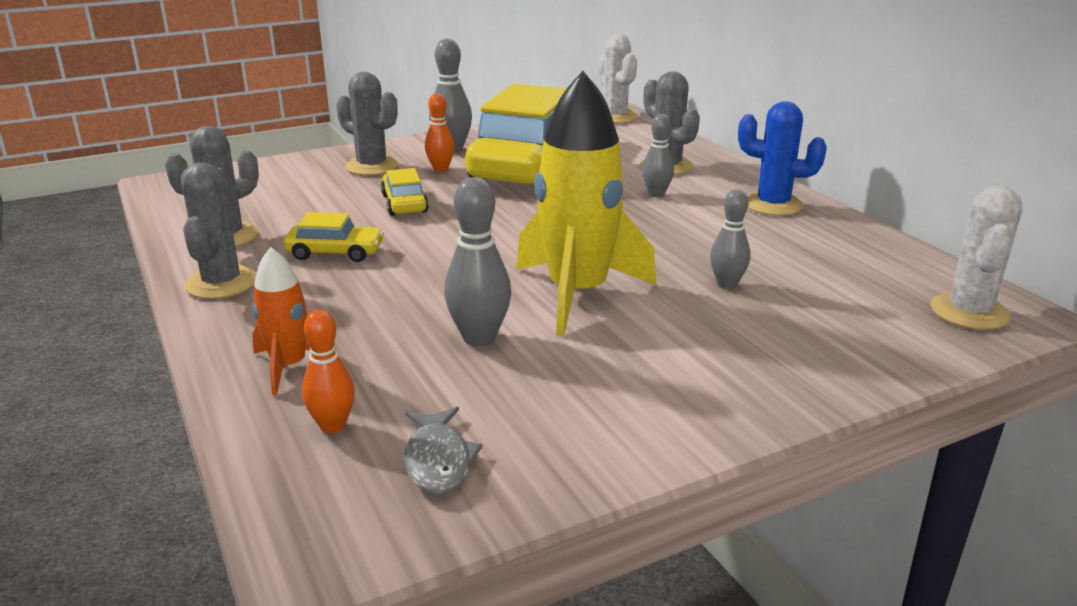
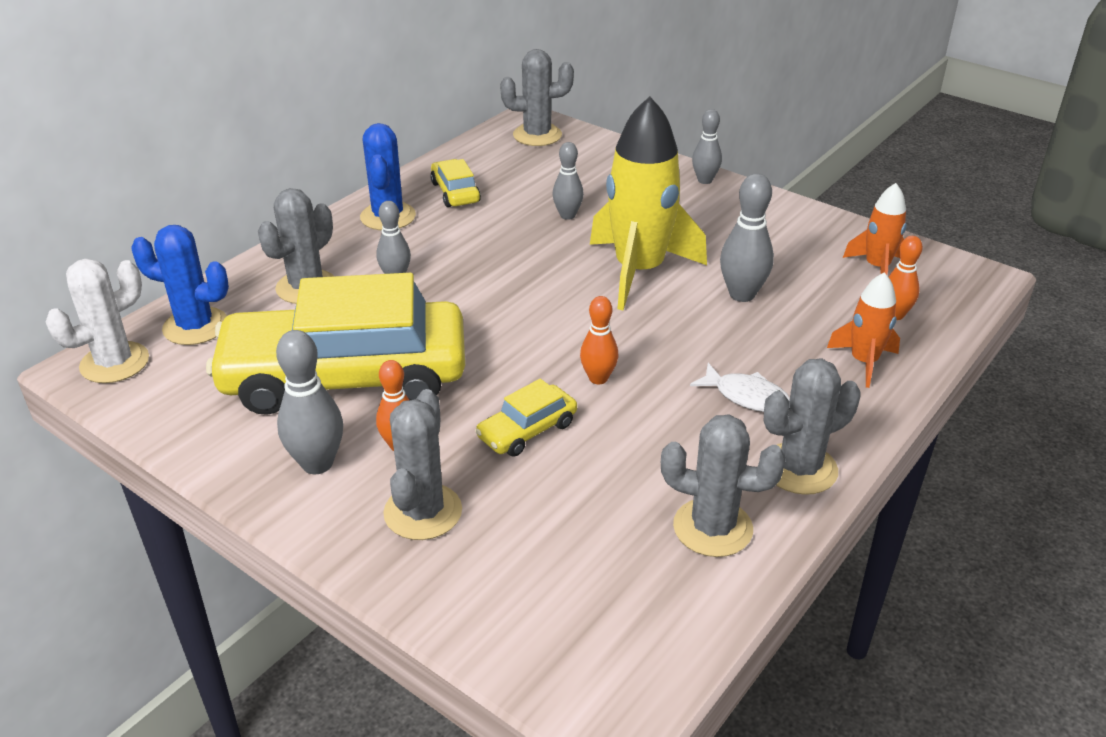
camera: 115 degrees left, 10 degrees up
(328, 289) = (746, 396): none -> white fish
(335, 252) = (679, 425): yellow car -> yellow car (455, 192)
(431, 237) = (598, 378): none -> orange bowling pin
(438, 460) = (877, 267): grey fish -> orange rocket
(639, 135) = (195, 326): none -> blue cactus
(779, 402) = (705, 180): none -> grey bowling pin
(969, 312) = (537, 135): white cactus -> grey cactus

